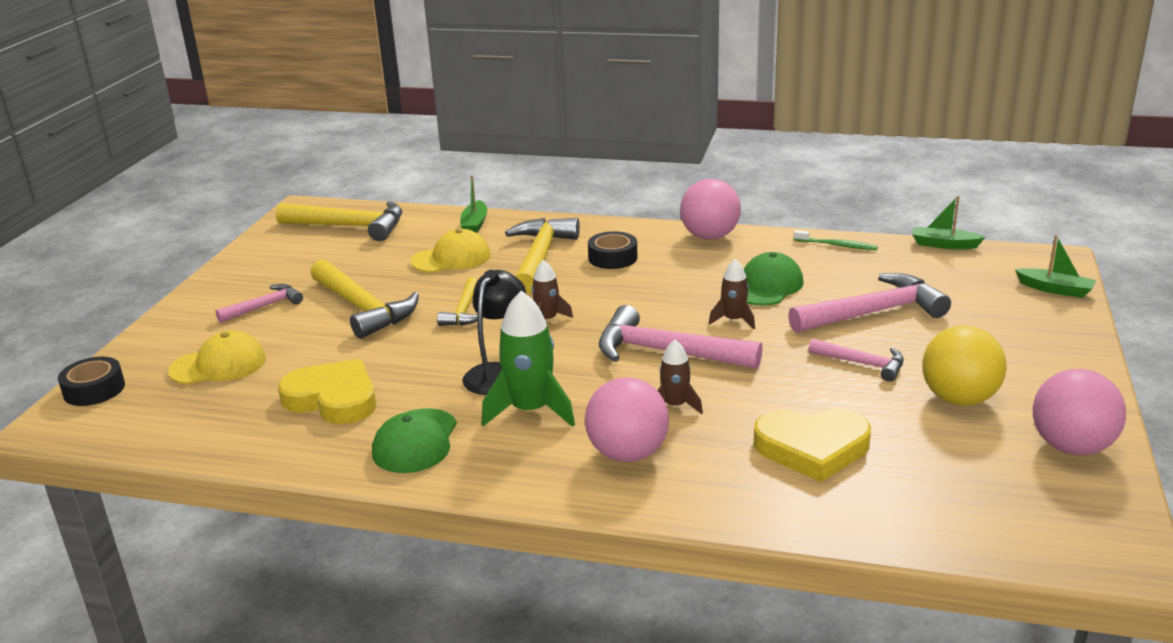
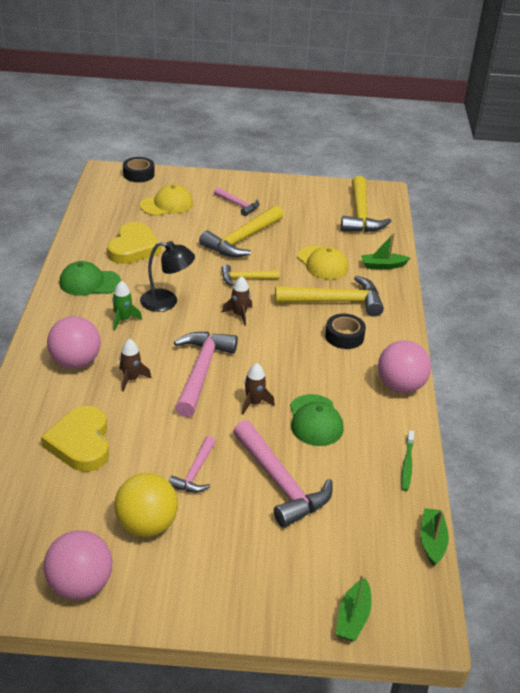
camera: 75 degrees right, 10 degrees up
(218, 365) = (167, 204): yellow cap -> yellow cap turned 90 degrees counterclockwise
(531, 410) = (123, 320): green rocket -> green rocket, size x0.57
(767, 286) = (315, 420): green cap -> green cap turned 60 degrees clockwise

